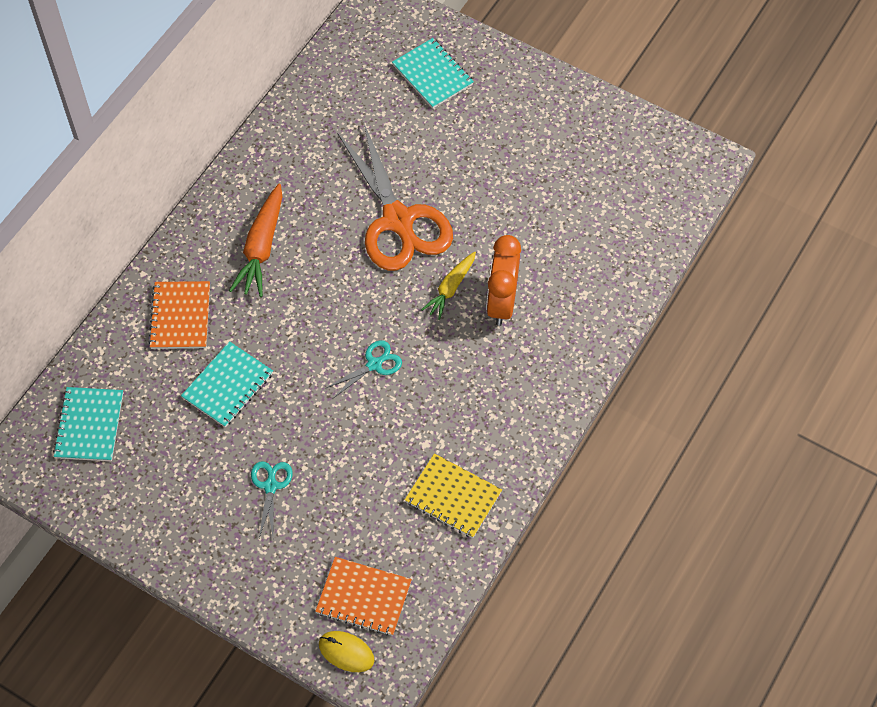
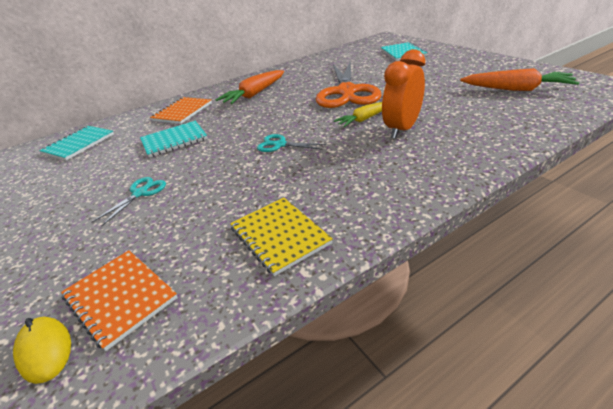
camera: 30 degrees right, 25 degrees down
(374, 364) = (279, 145): turquoise scissors -> turquoise scissors turned 150 degrees counterclockwise
(609, 183) = (517, 89): none -> orange carrot

